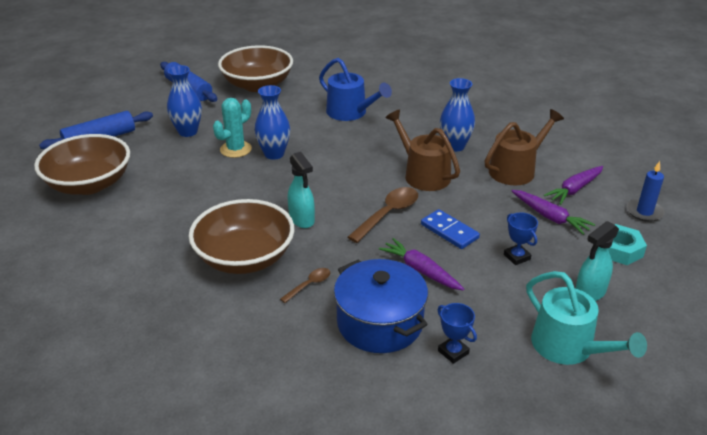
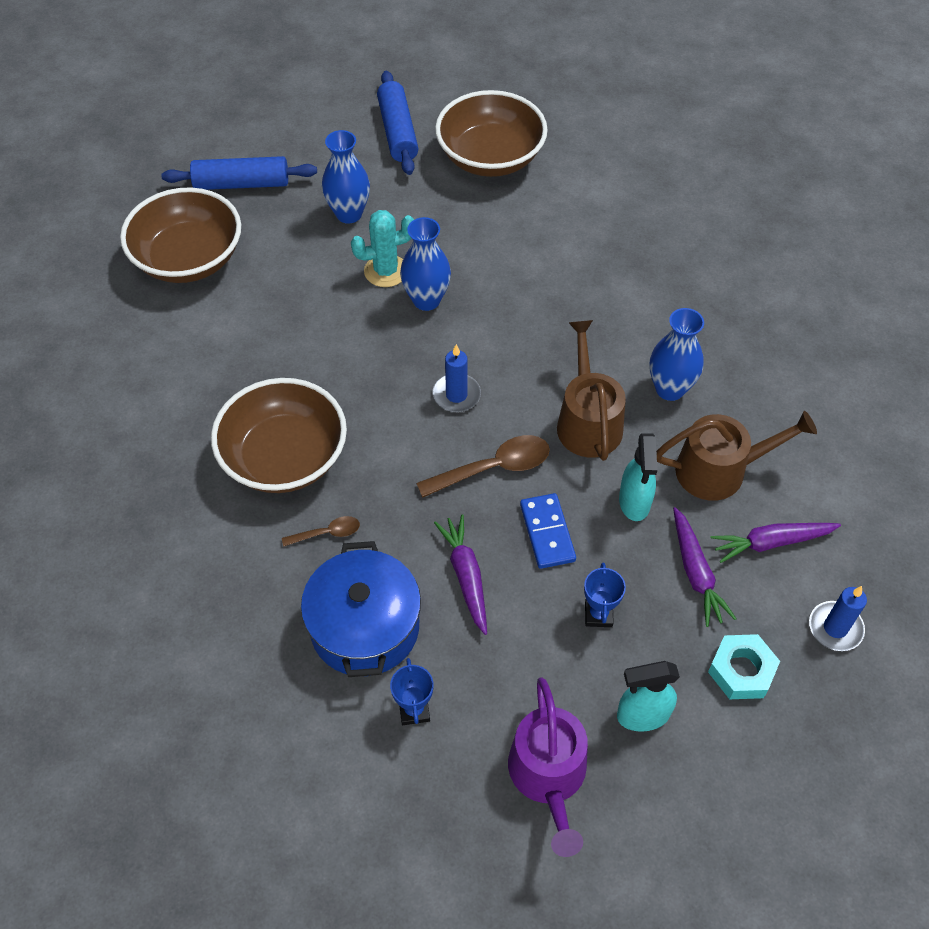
camera: 30 degrees right, 20 degrees up
(302, 219) = (386, 428): turquoise spray bottle -> turquoise spray bottle (634, 502)
(333, 189) = (456, 395): none -> blue candle
(350, 113) = (576, 263): blue watering can -> none
(568, 347) = (548, 776): turquoise watering can -> purple watering can

